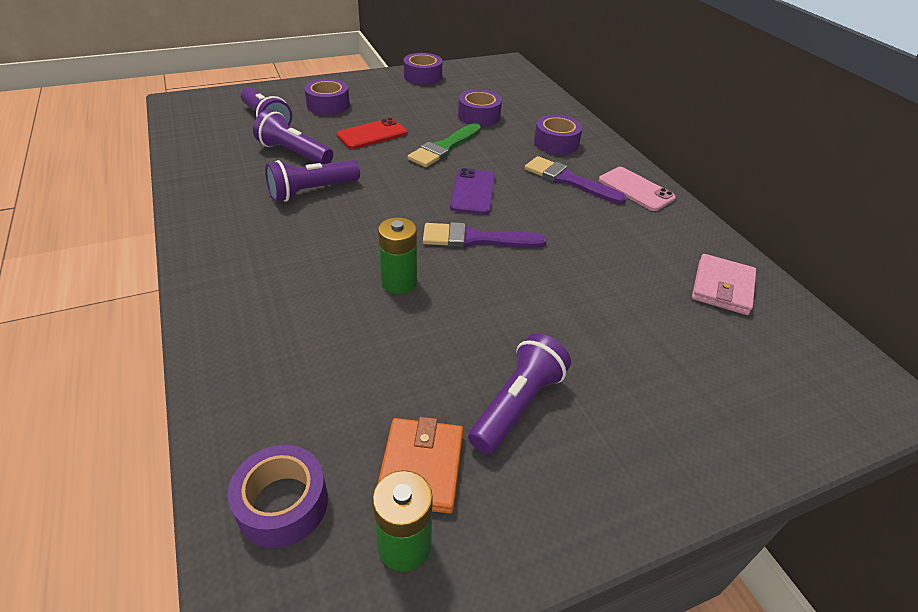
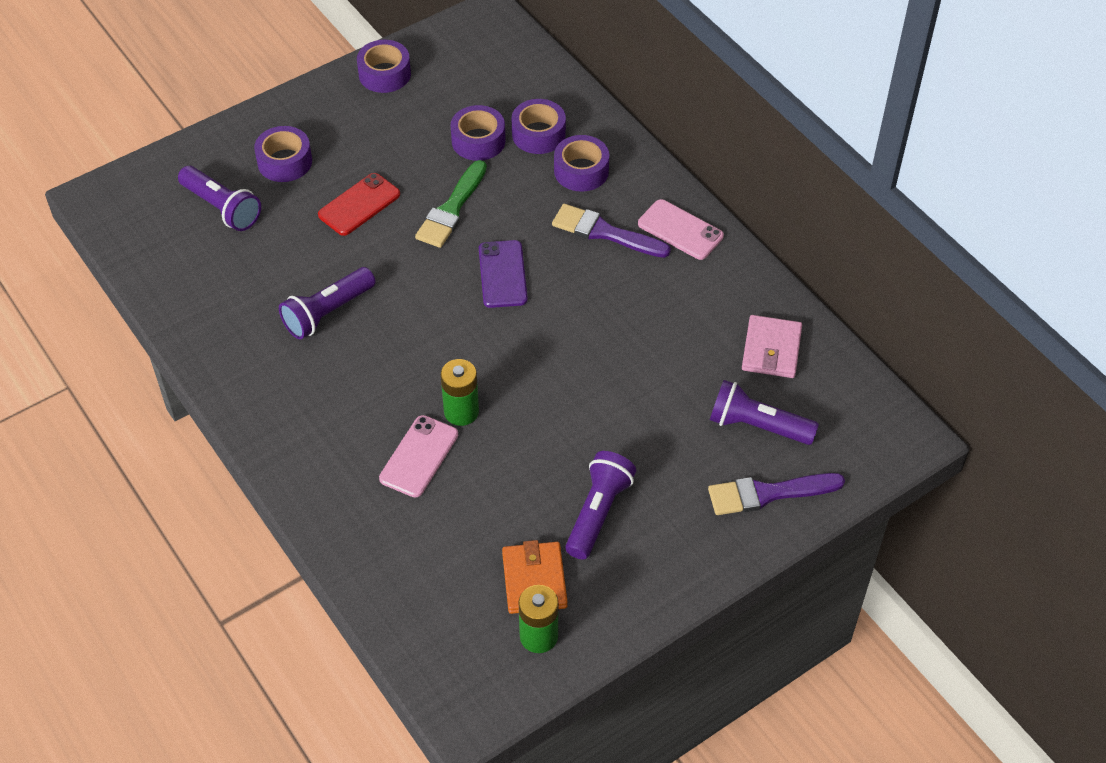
camera: 10 degrees left, 10 degrees up
(282, 504) = (440, 628): purple tape -> purple tape (538, 134)
(294, 153) = (281, 258): purple flashlight -> purple flashlight (757, 426)
(341, 312) = (419, 456): none -> pink phone
(476, 239) = (521, 341): purple brush -> purple brush (768, 493)

